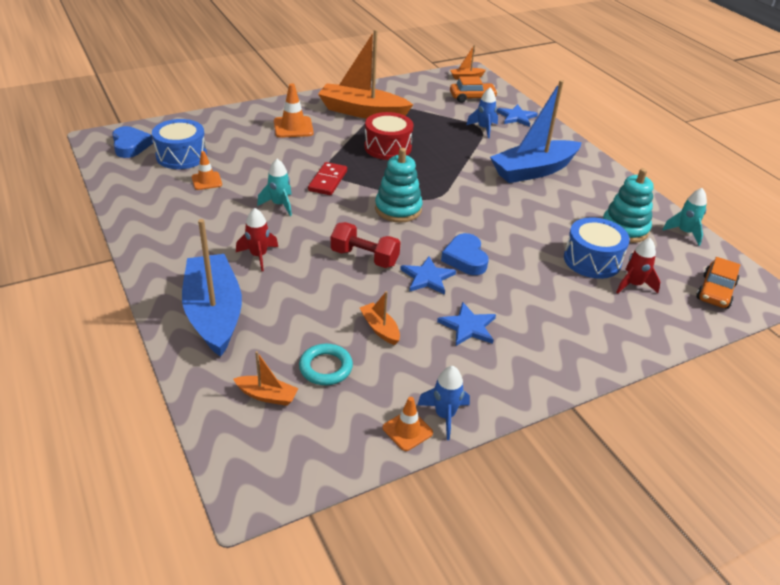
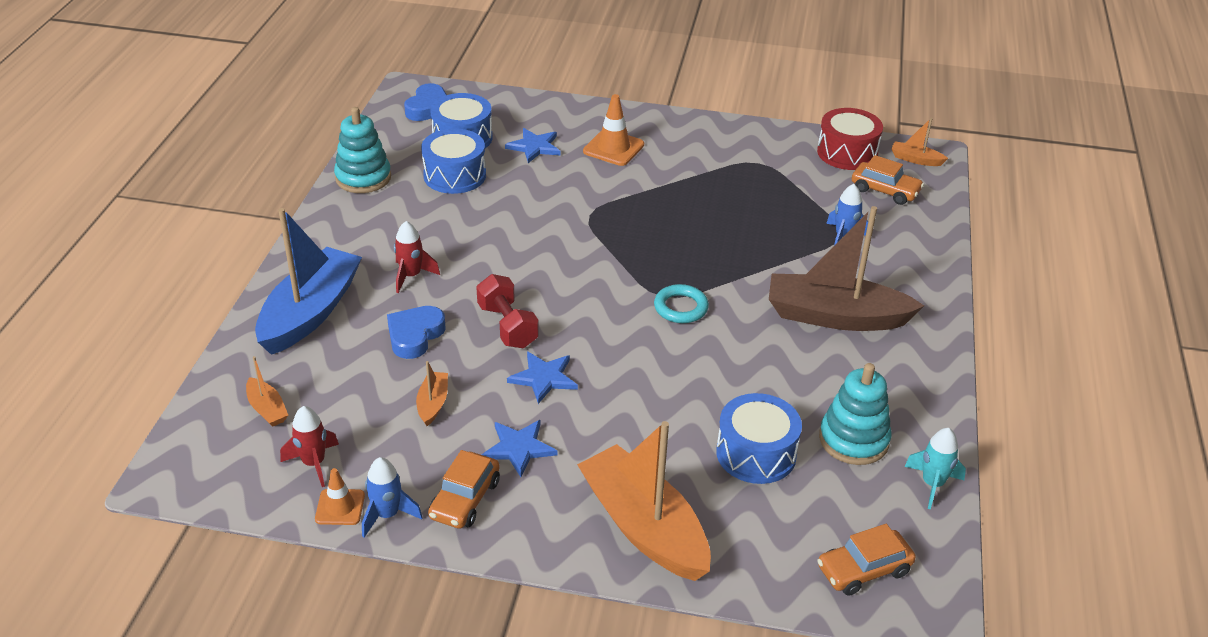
camera: 40 degrees right, 0 degrees up
(206, 181) = (455, 175): orange traffic cone -> blue drum
(279, 205) = (493, 231): turquoise rocket -> none
(326, 367) = (342, 412): turquoise ring -> turquoise ring (680, 307)
(328, 181) = (574, 226): red domino -> none
(362, 112) = (717, 158): orange boat -> orange boat (644, 527)
(388, 147) = (690, 214): red drum -> red drum (847, 153)
(398, 209) = (609, 290): turquoise stacking toy -> turquoise stacking toy (363, 178)
(465, 258) = (610, 378): blue heart -> blue heart (415, 335)
(478, 376) = (465, 499): none -> orange car
(516, 117) = (911, 239): blue star -> blue star (534, 147)
(533, 170) = (835, 316): blue boat -> brown boat
(633, 285) = (767, 506): red rocket -> red rocket (314, 463)

